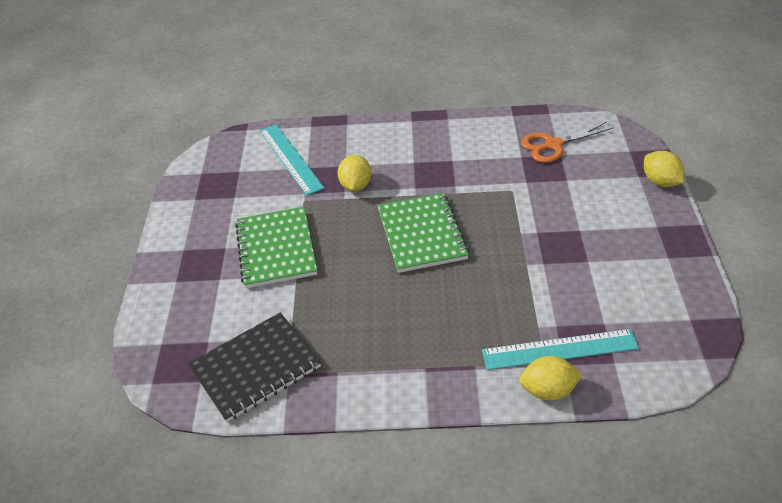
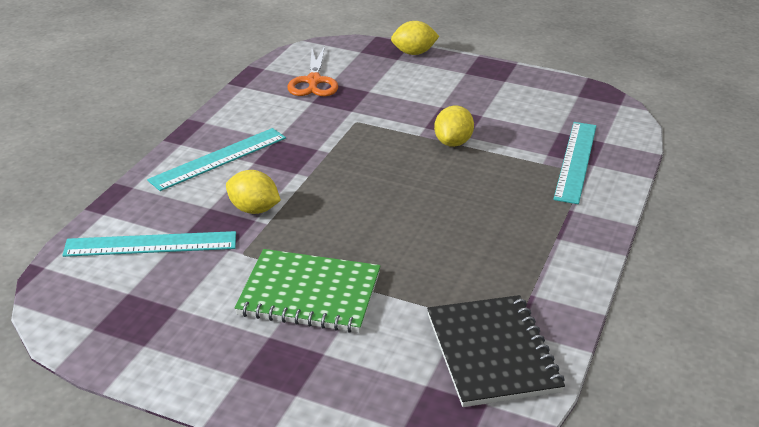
camera: 70 degrees left, 10 degrees down
(406, 144) = (218, 158): none -> turquoise ruler
(421, 234) = (373, 189): green notebook -> none
(548, 390) = (617, 181): yellow lemon -> yellow lemon (453, 142)

